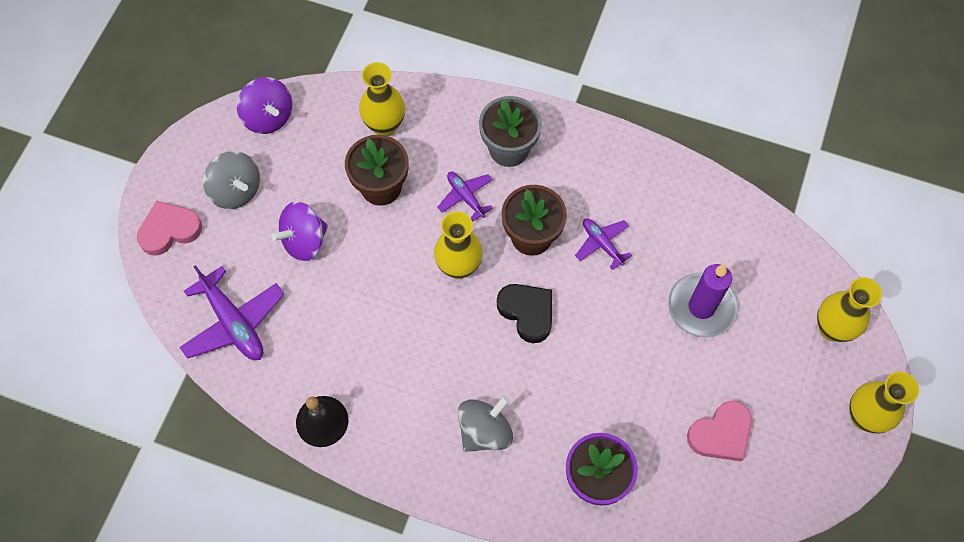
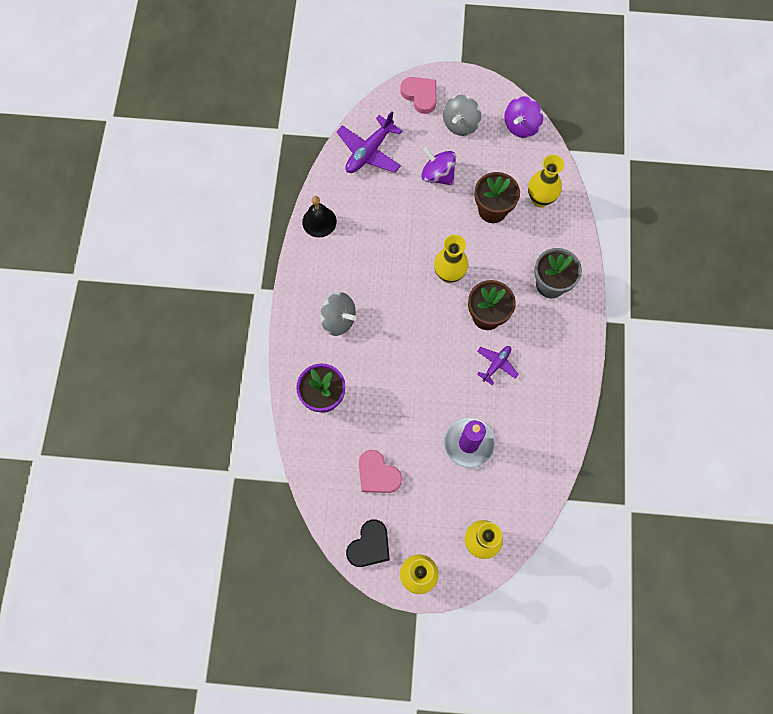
camera: 75 degrees right, 5 degrees up
(465, 197) = (503, 265): purple plane -> none
(527, 312) = (429, 326): black heart -> black heart (369, 545)

